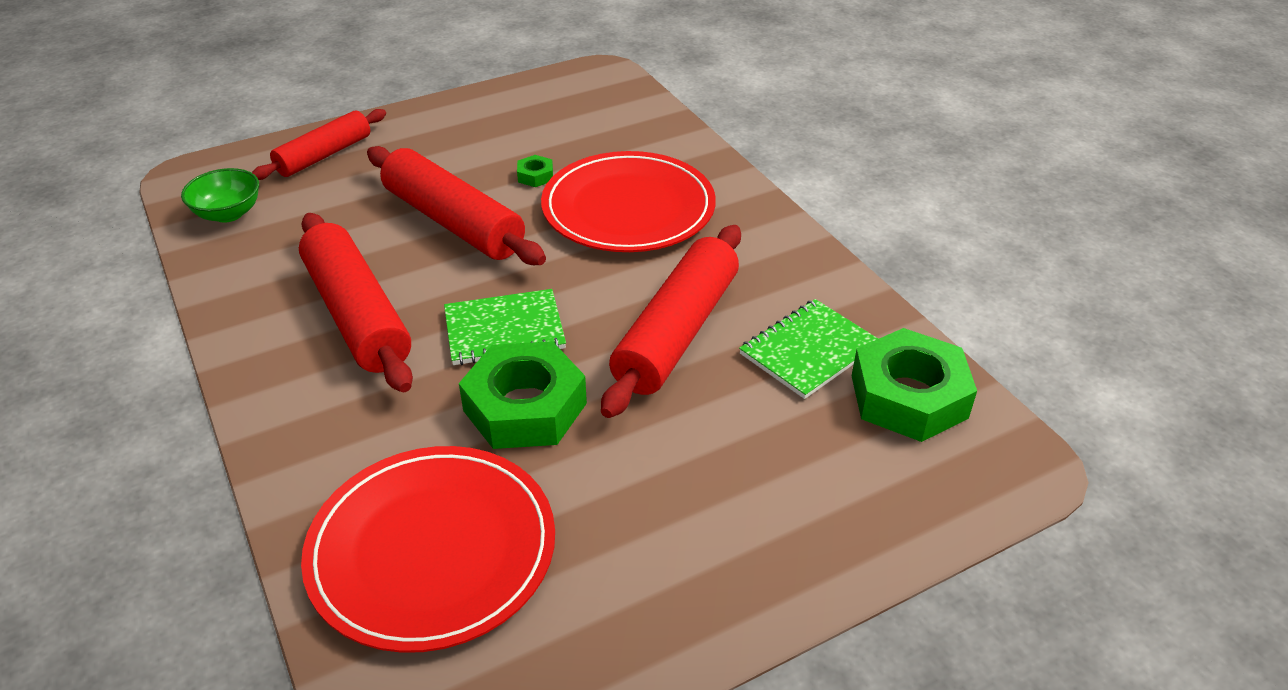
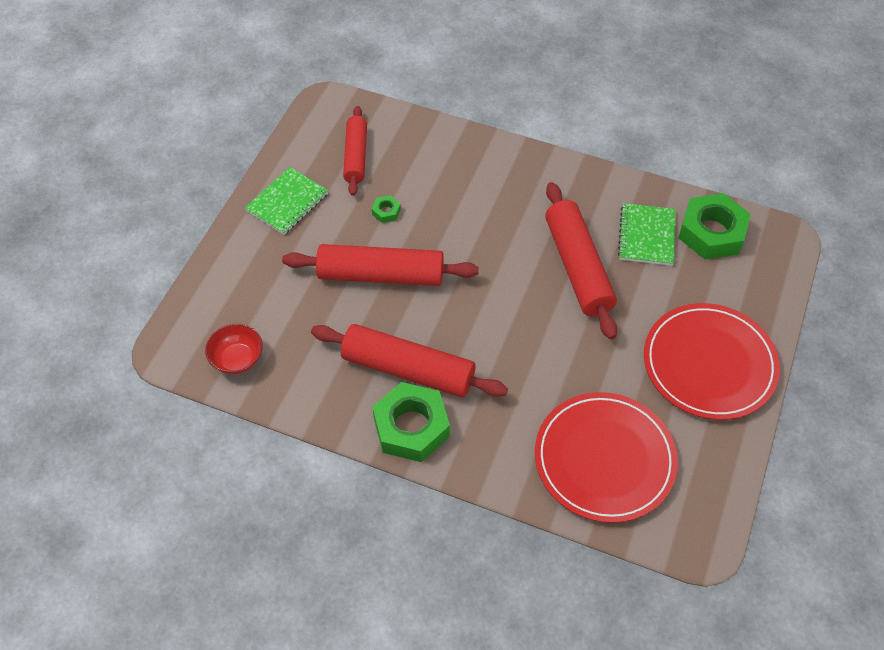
camera: 40 degrees left, 15 degrees up
(228, 213) = (237, 359): green bowl -> red bowl
(324, 155) = (236, 278): red rolling pin -> red rolling pin (356, 156)
(504, 330) = (494, 324): green notebook -> green notebook (287, 202)
(525, 407) = (557, 360): green nut -> green nut (411, 427)
(628, 208) = (464, 202): red plate -> red plate (709, 364)

